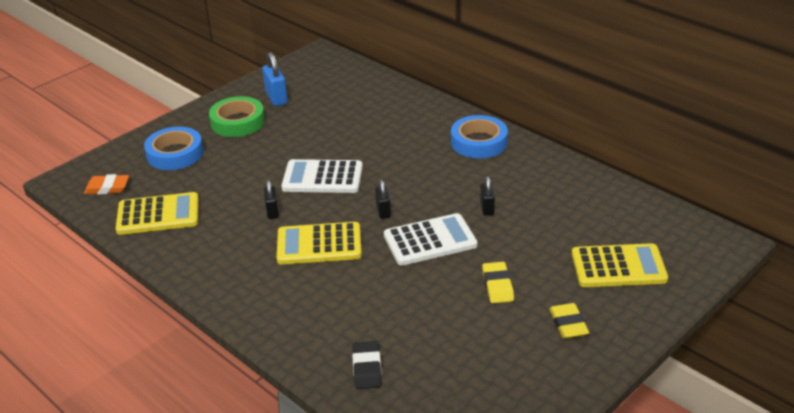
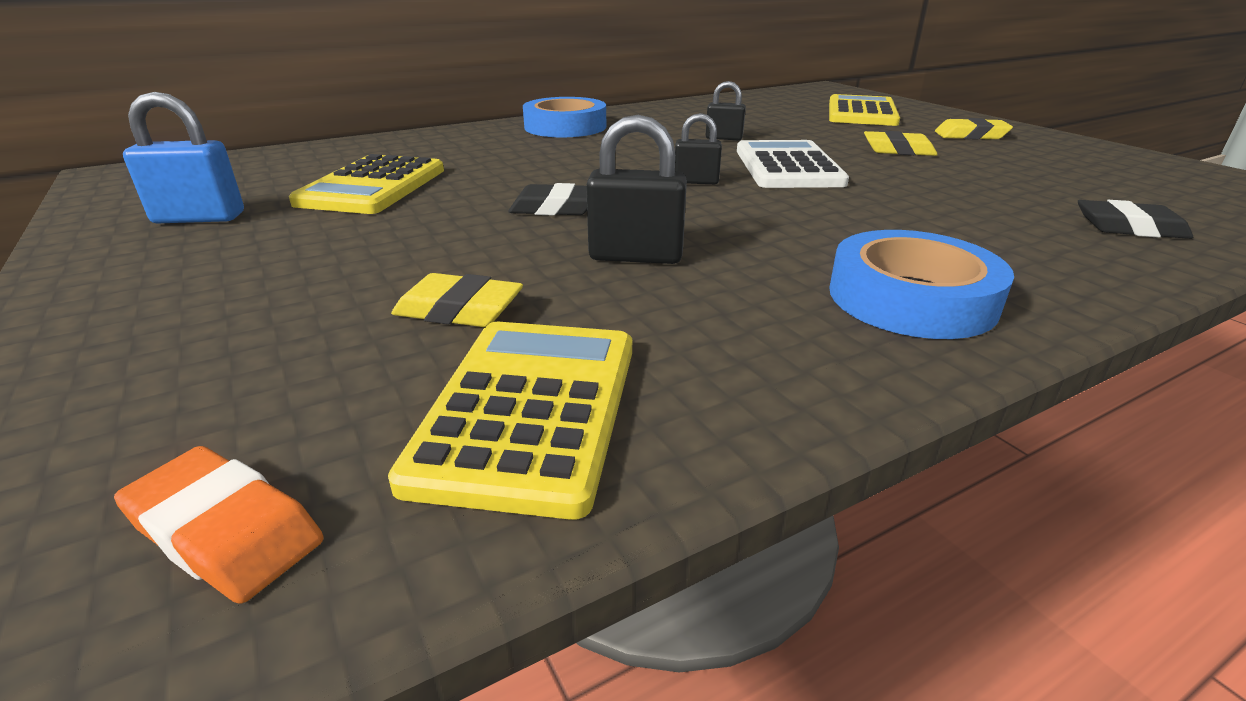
camera: 75 degrees left, 5 degrees down
(107, 188) = (225, 531): orange eraser -> orange eraser turned 75 degrees counterclockwise
(175, 154) = (220, 356): blue tape -> blue tape (911, 298)
(214, 184) = (459, 310): none -> yellow eraser
(237, 122) = (217, 261): green tape -> none
(272, 211) = (636, 256): black padlock -> black padlock, size x1.57
(319, 244) = (773, 228): yellow calculator -> yellow calculator (373, 186)
(322, 177) = (555, 208): white calculator -> black eraser

